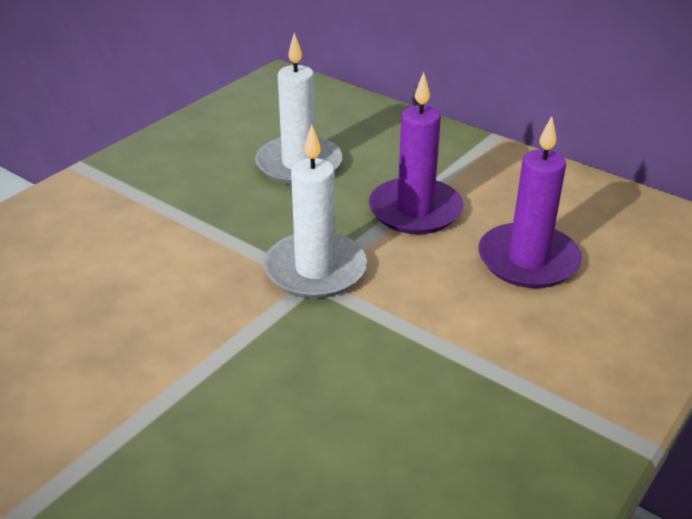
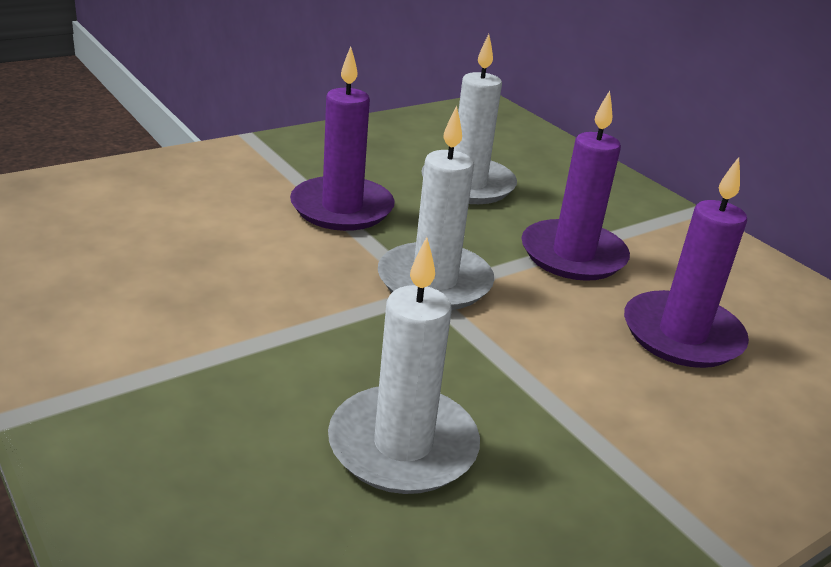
camera: 15 degrees right, 5 degrees down
(202, 219) = (342, 208): none -> purple candle
(360, 428) = (403, 445): none -> white candle

